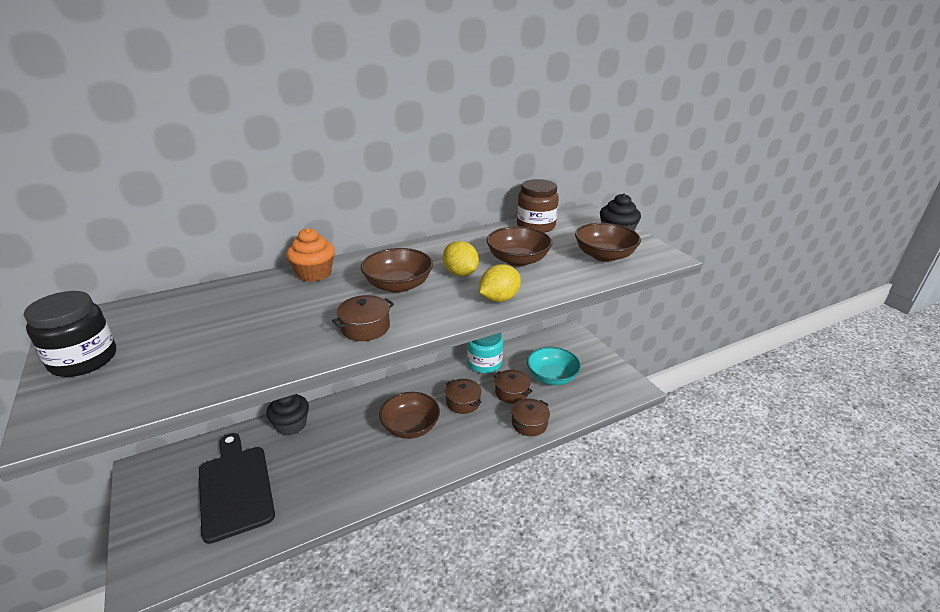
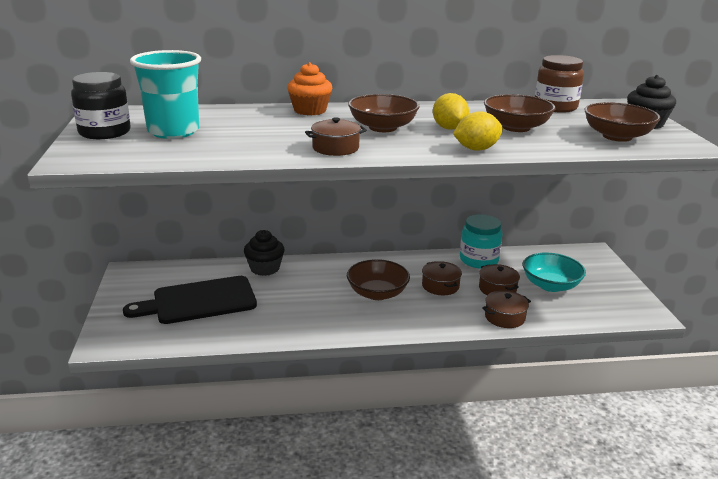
camera: 20 degrees right, 5 degrees down
(172, 339) = (173, 131): none -> turquoise cup
(235, 488) = (199, 301): black cutting board -> black cutting board turned 105 degrees counterclockwise

